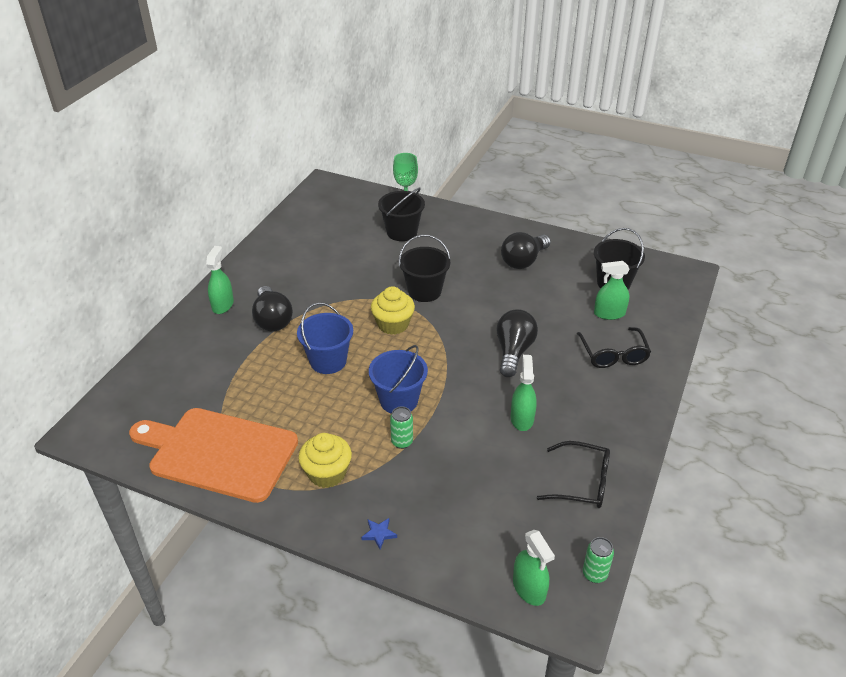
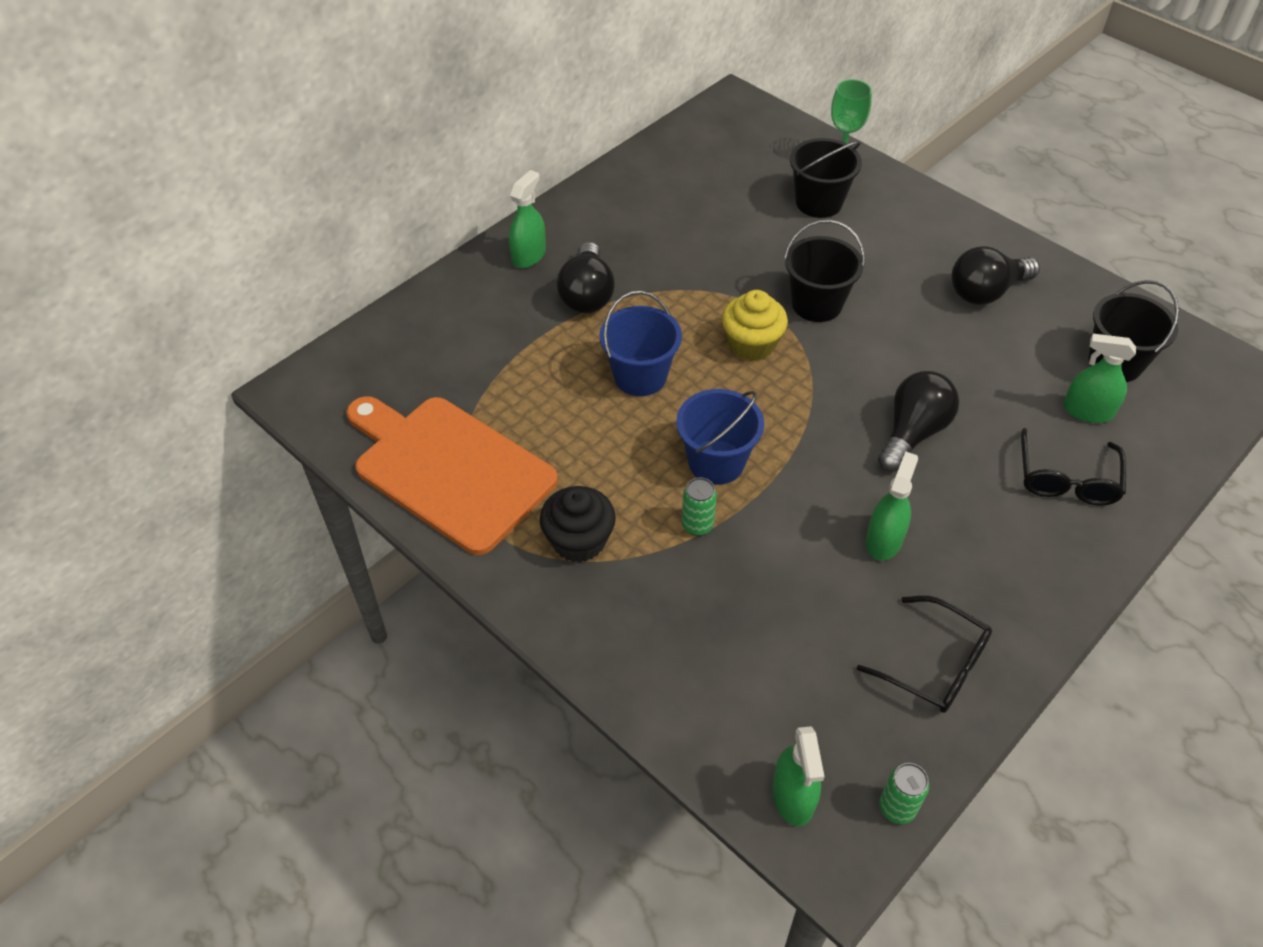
camera: 20 degrees right, 10 degrees up
(327, 473) = (579, 541): yellow cupcake -> black cupcake
(379, 534) = (616, 649): blue star -> none

